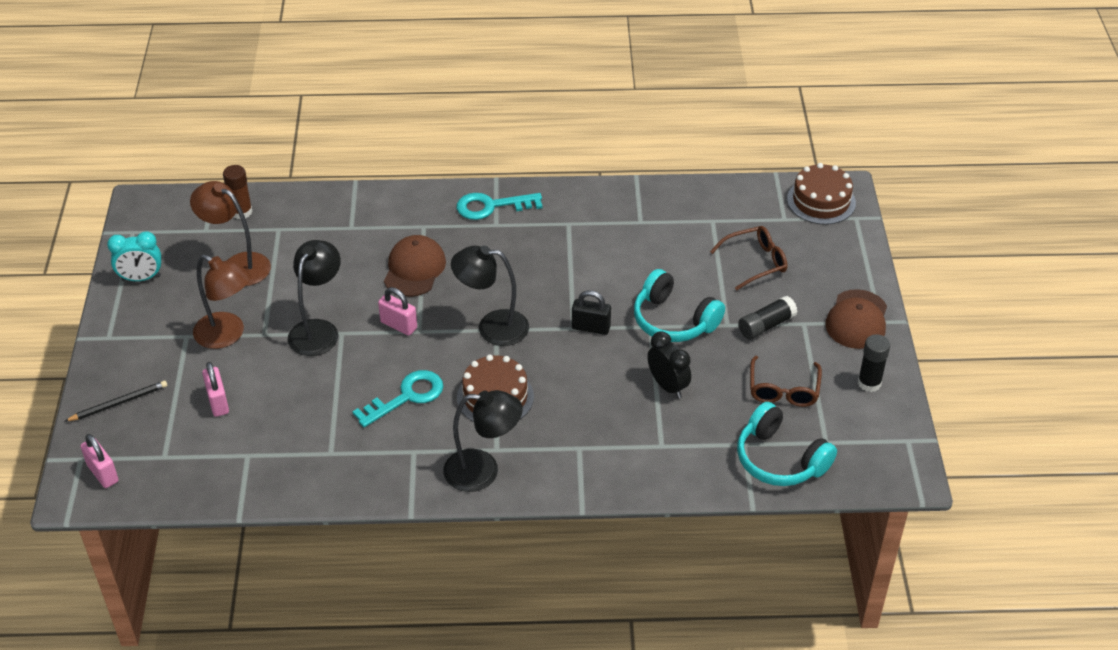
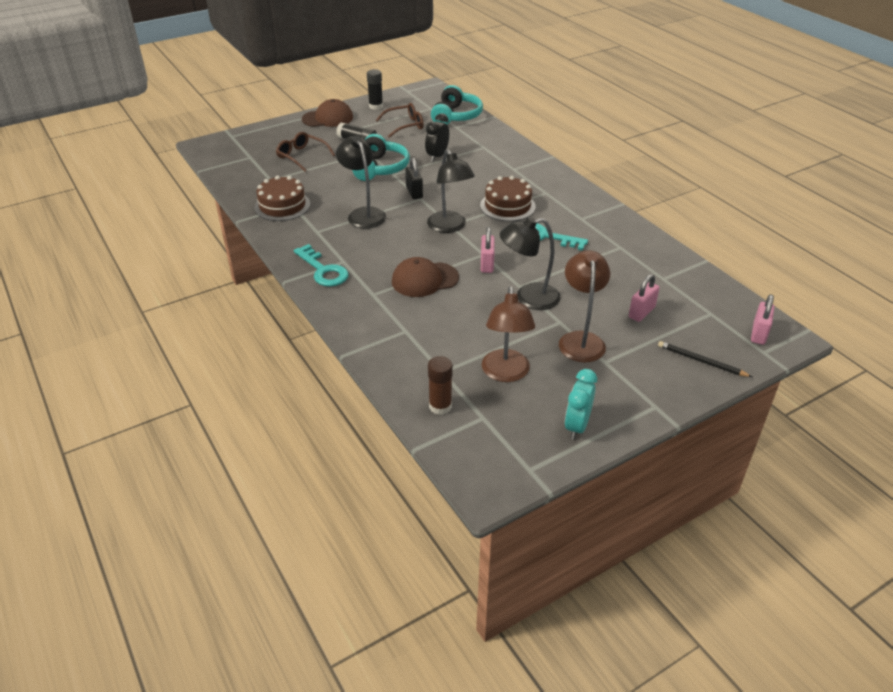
camera: 120 degrees left, 5 degrees down
(141, 278) = (577, 426): turquoise clock -> turquoise clock turned 120 degrees counterclockwise
(483, 471) = (566, 191): black lamp -> black lamp (363, 214)
(821, 201) = (221, 149): brown cake -> brown cake (282, 206)

